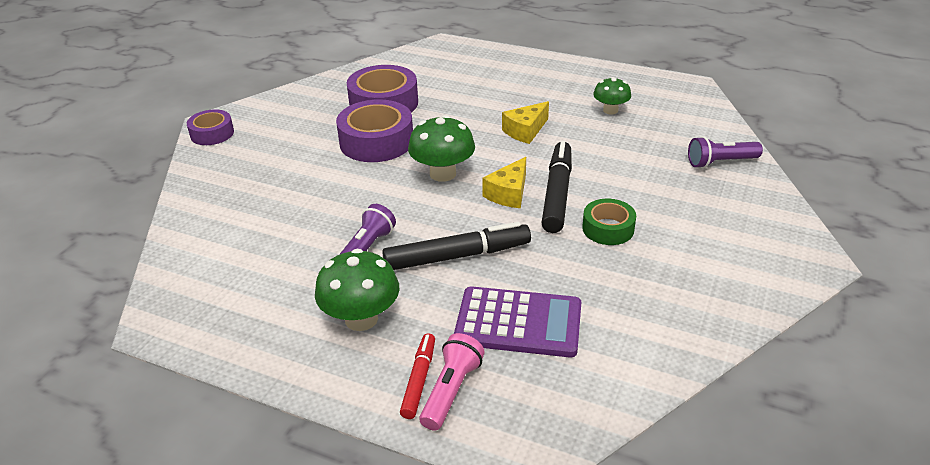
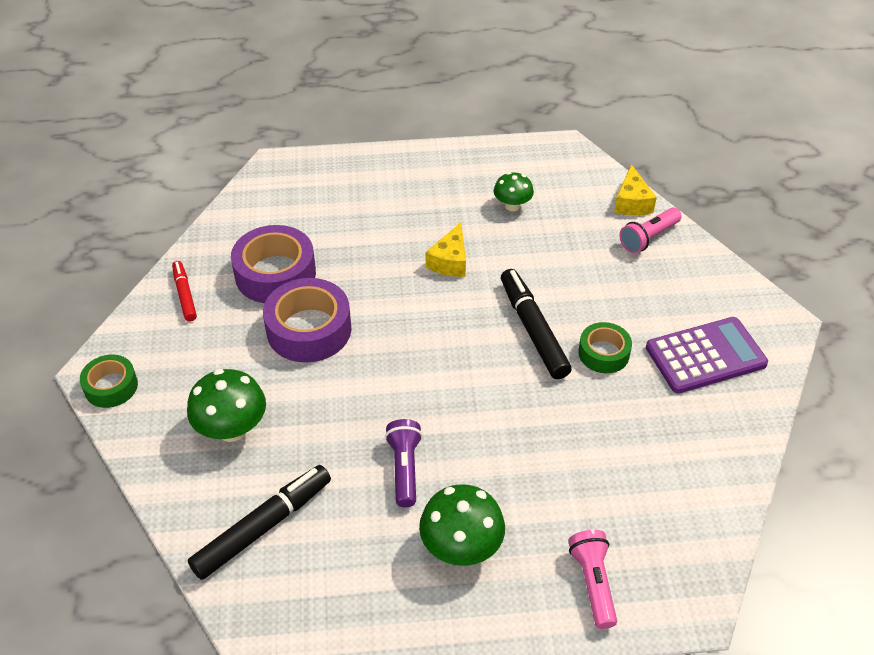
camera: 30 degrees left, 10 degrees up
(212, 133) = (111, 386): purple tape -> green tape
(419, 380) = (559, 586): red marker -> red marker (185, 295)
(442, 174) = (409, 346): green mushroom -> green mushroom (232, 429)
(456, 256) = (494, 440): black marker -> black marker (262, 527)
(509, 193) = (489, 346): yellow cheese -> yellow cheese (632, 202)
(518, 323) = (598, 489): purple calculator -> purple calculator (705, 356)
(720, 162) = (648, 238): purple flashlight -> pink flashlight

